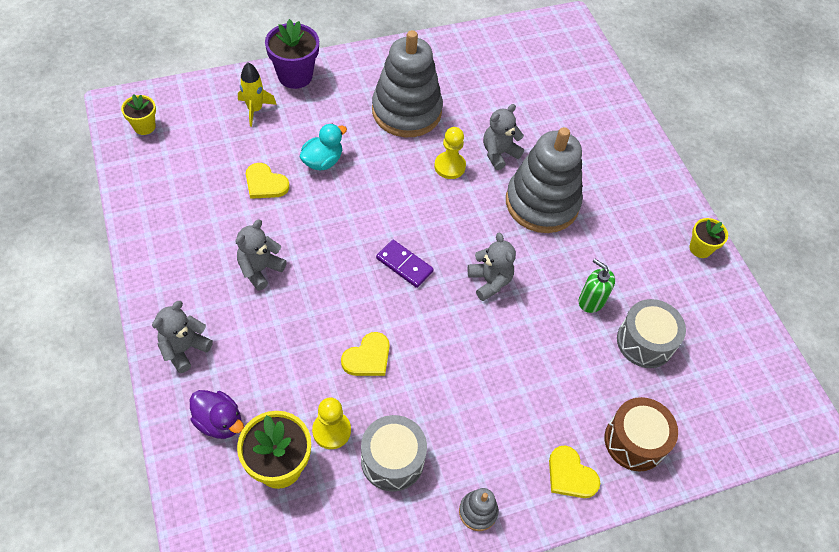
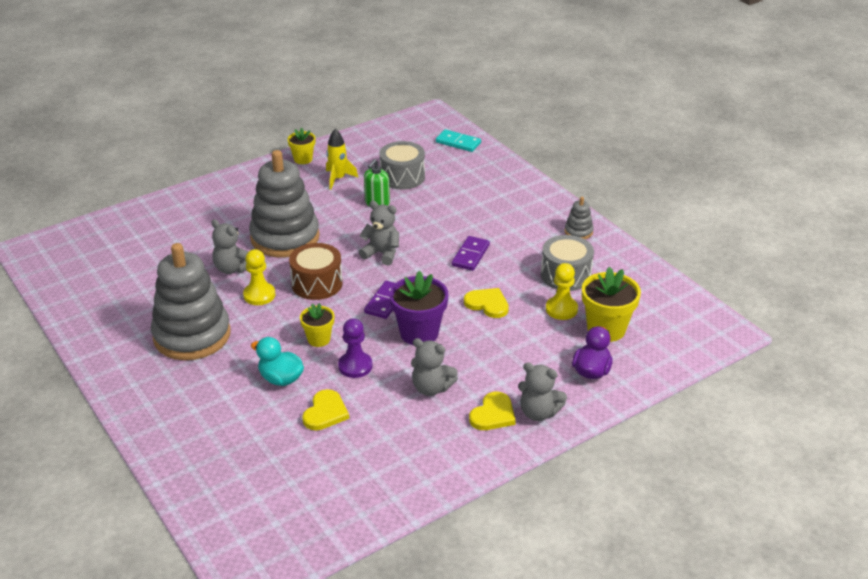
camera: 100 degrees left, 20 degrees down
(144, 126) = (275, 538): yellow flower pot -> yellow flower pot (319, 339)
(255, 110) = (220, 449): yellow rocket -> yellow rocket (338, 179)
(295, 76) = (156, 431): purple flower pot -> purple flower pot (419, 333)
(316, 218) = (355, 366): none -> purple pawn
(462, 368) = (470, 255): none -> purple domino
(489, 281) = (382, 253): grey teddy bear -> grey teddy bear turned 60 degrees clockwise
(570, 475) = (527, 198): yellow heart -> yellow heart (493, 414)
(634, 441) = (486, 175): brown drum -> brown drum (317, 283)
(723, 431) = (458, 143): none -> turquoise domino

